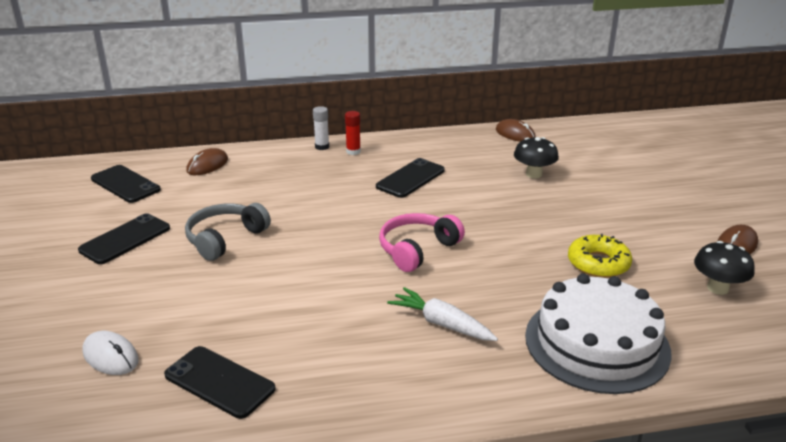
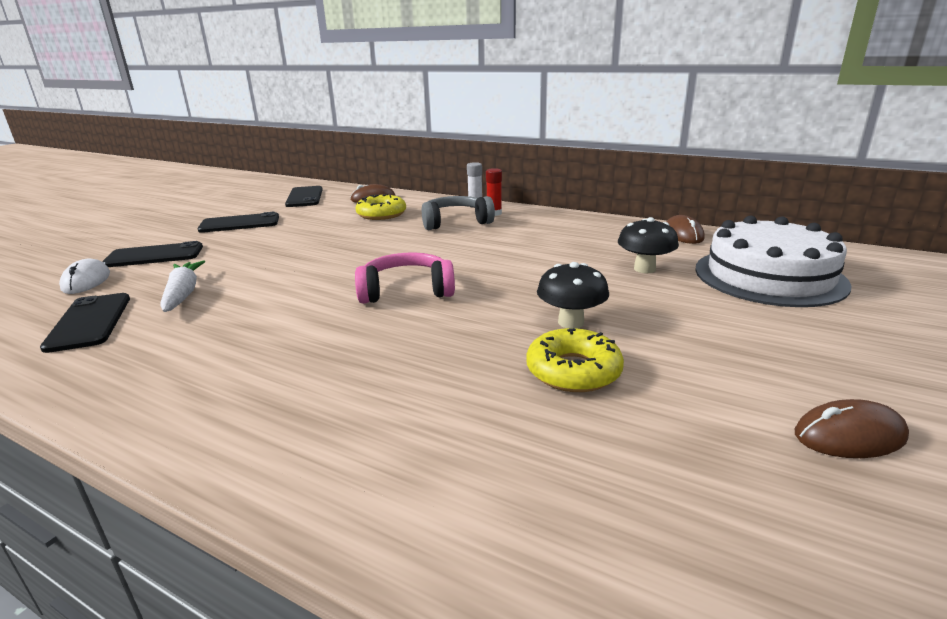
camera: 40 degrees right, 5 degrees down
(225, 239) = (291, 240): grey headphones -> grey headphones (455, 222)
(254, 182) = (381, 214): none -> yellow donut
(410, 178) = (506, 241): black phone -> black phone (154, 256)
(441, 324) = (304, 354): white carrot -> white carrot (183, 294)
(597, 343) = (411, 452): white cake -> white cake (769, 276)
(717, 288) = (715, 476): black mushroom -> black mushroom (571, 322)

